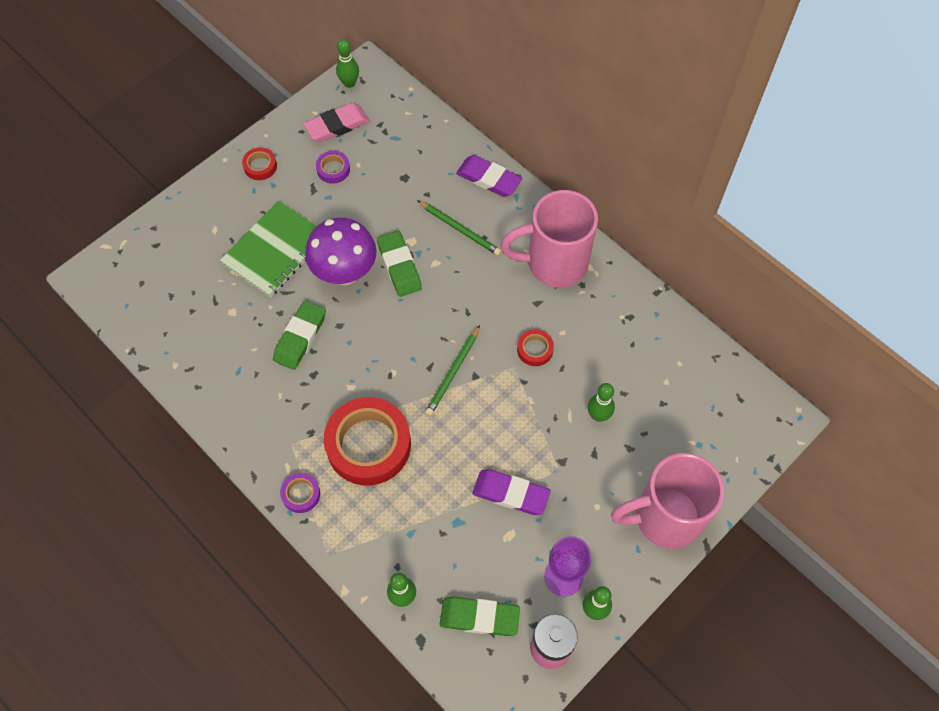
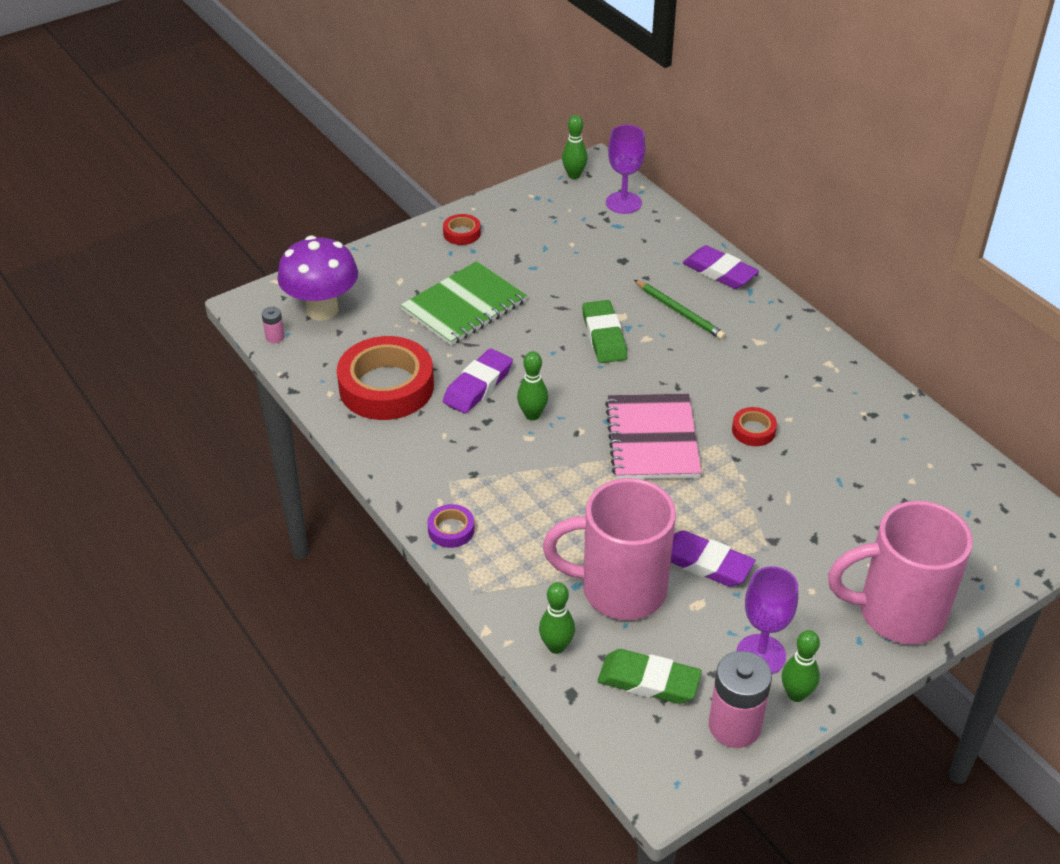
camera: 10 degrees right, 20 degrees down
(116, 310) = (275, 337): none -> pink battery
(300, 337) = (478, 385): green eraser -> purple eraser
(333, 169) = (543, 245): purple tape -> none
(337, 126) = (554, 208): pink eraser -> none
(345, 272) = (540, 334): purple mushroom -> purple mushroom (322, 310)
(368, 445) = (540, 494): red tape -> red tape (386, 386)
(397, 110) = (623, 203): none -> purple goblet
(453, 372) = (652, 439): green pencil -> pink notebook
(554, 263) = (787, 355): pink mug -> pink mug (619, 589)
(598, 415) = (824, 502): green bowling pin -> green bowling pin (532, 415)

